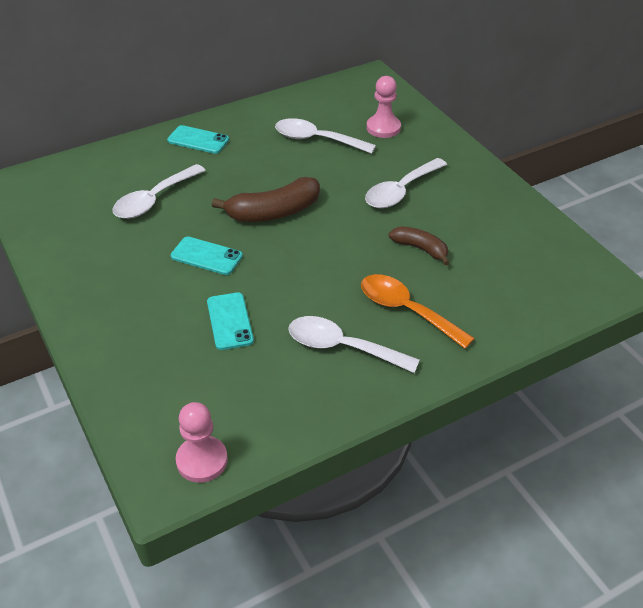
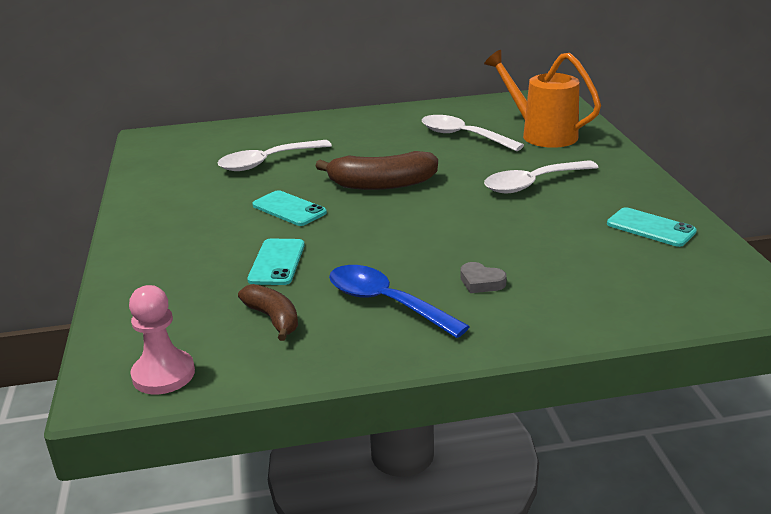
camera: 20 degrees right, 15 degrees down
(198, 140) = (341, 125): turquoise phone -> turquoise phone (650, 228)
(342, 347) = (386, 303): white spoon -> blue spoon
(383, 128) = (541, 134): pink pawn -> orange watering can
(406, 310) = (481, 282): orange spoon -> grey heart
(420, 249) = (528, 233): brown banana -> brown banana (273, 319)

